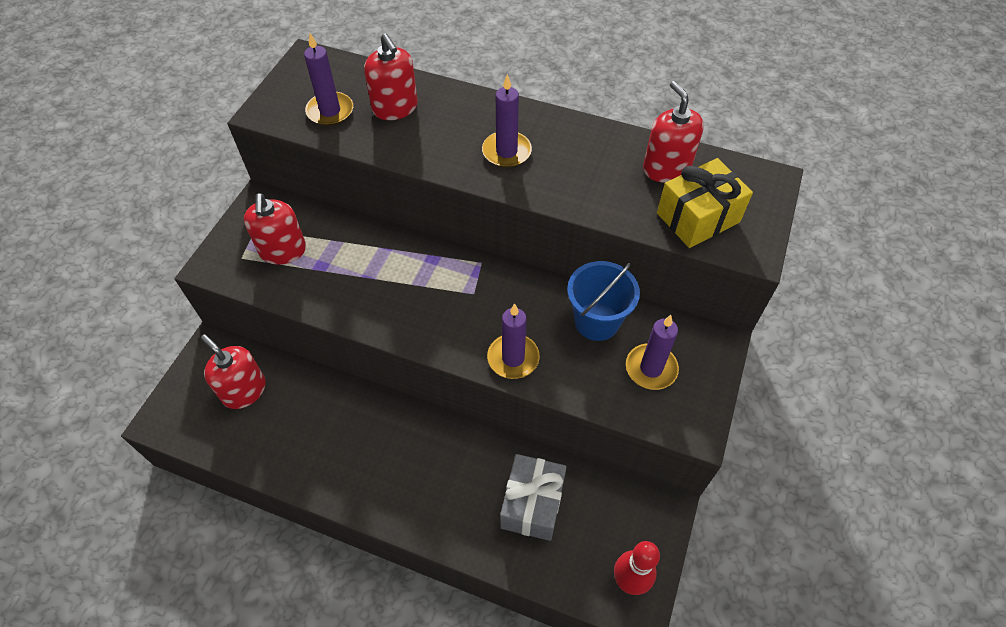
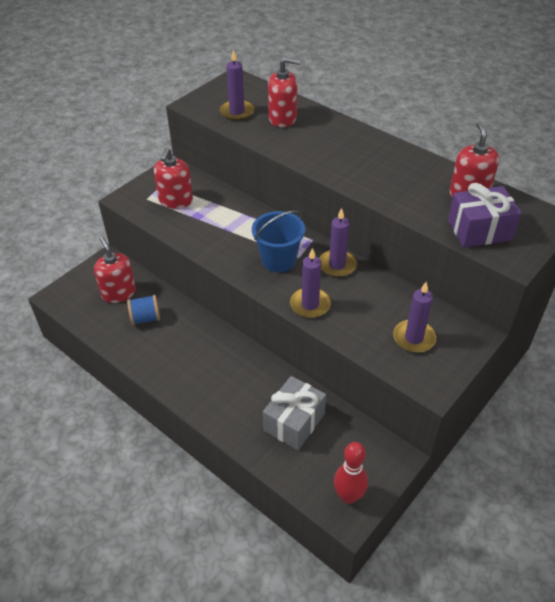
camera: 20 degrees right, 10 degrees down
(294, 417) = (145, 318): none -> blue spool
(395, 108) = (282, 118): red soap dispenser -> red soap dispenser turned 75 degrees counterclockwise
(506, 152) = (351, 160): purple candle -> purple candle (337, 265)
(597, 321) = (384, 297): blue bucket -> blue bucket (278, 260)
(698, 217) = (479, 230): yellow gift -> purple gift

